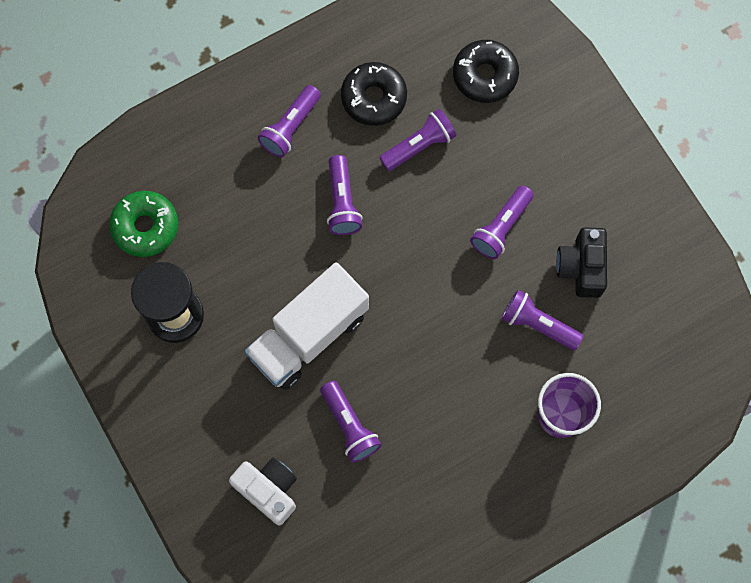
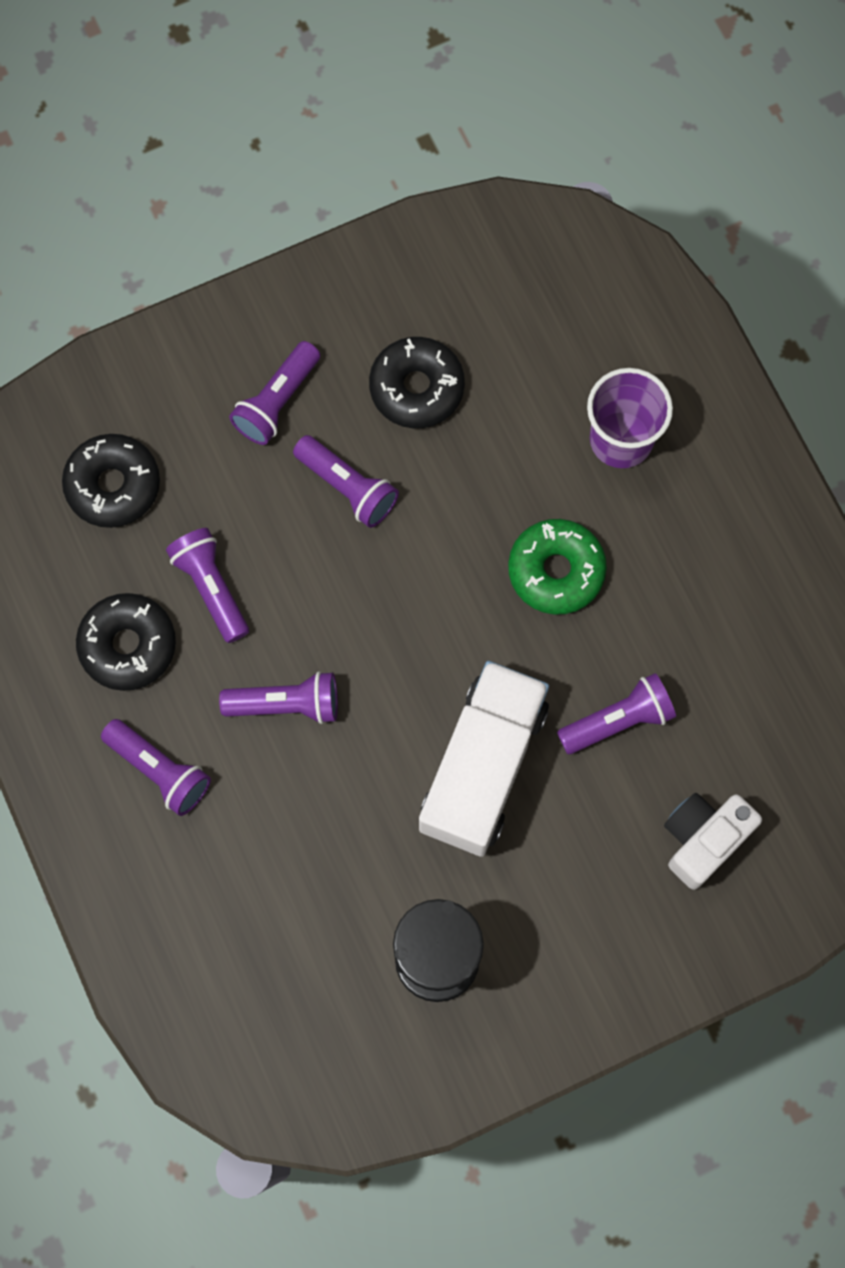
camera: 85 degrees left, 0 degrees up
(145, 227) = (294, 998): green donut -> green donut (556, 571)
(309, 335) = (483, 767): white truck -> white truck turned 120 degrees counterclockwise
(538, 324) = (493, 454): purple flashlight -> purple flashlight (277, 401)
(581, 267) = (416, 388): black camera -> black donut

